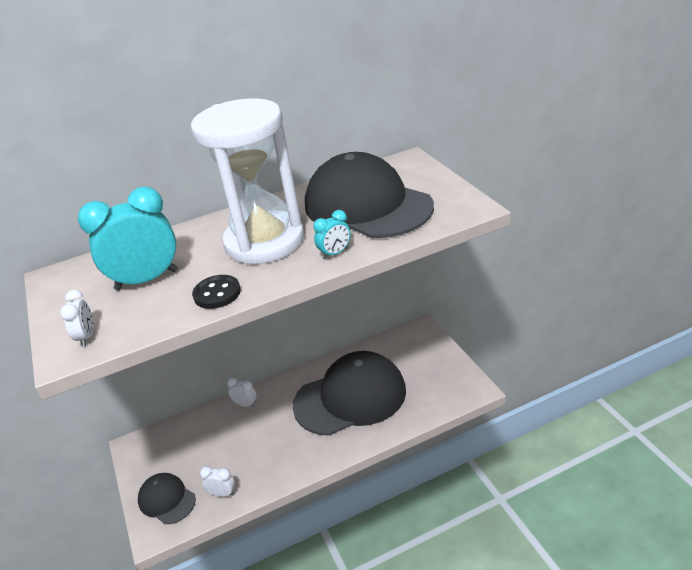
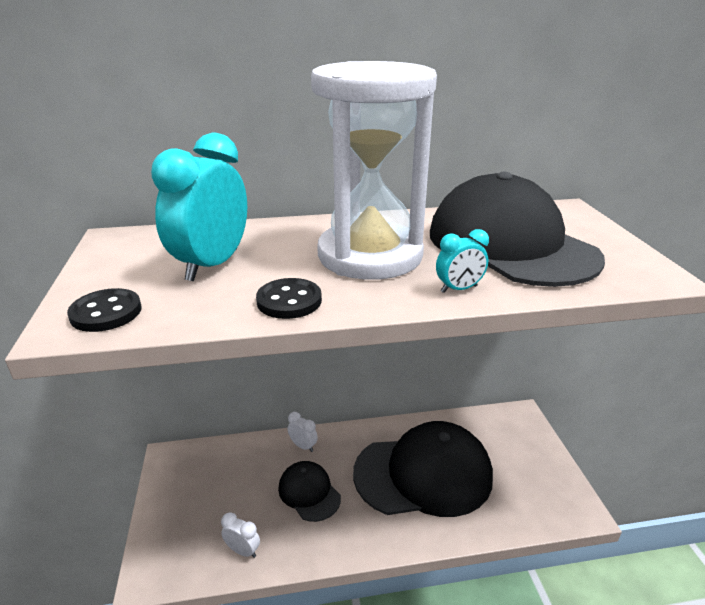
camera: 10 degrees right, 5 degrees down
(87, 337) = (106, 312): white clock -> black button
(146, 280) = (212, 265): turquoise clock -> turquoise clock turned 60 degrees counterclockwise
(167, 500) = (179, 536): black cap -> black cap (309, 492)

